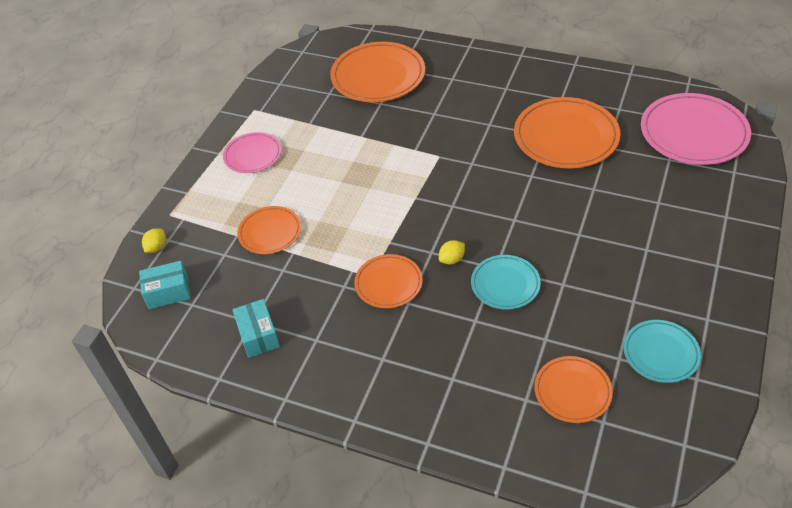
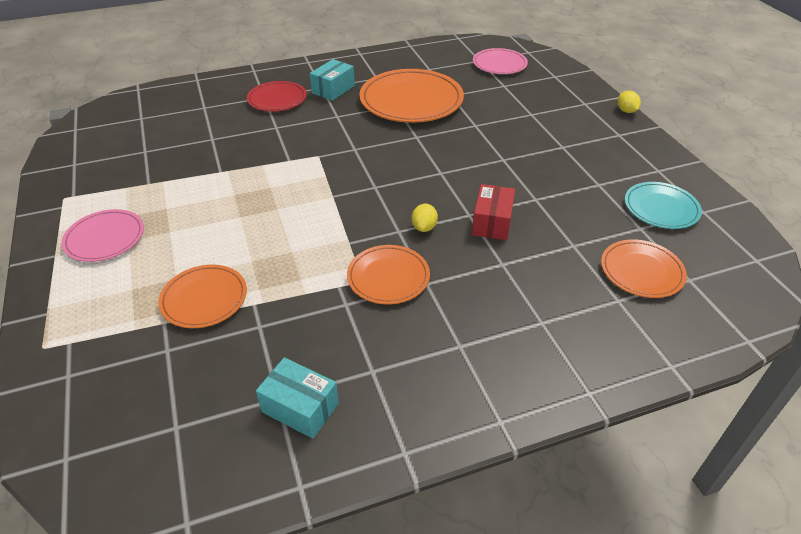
camera: 45 degrees left, 5 degrees down
(156, 247) = (57, 393): yellow lemon -> yellow lemon (626, 111)
(168, 292) = (126, 433): turquoise box -> turquoise box (333, 89)
(378, 76) = (185, 120): orange plate -> none
(460, 85) = (277, 99): none -> red plate
(505, 284) = (492, 222): turquoise plate -> red box
(693, 133) = (499, 64): pink plate -> pink plate, size x0.57

